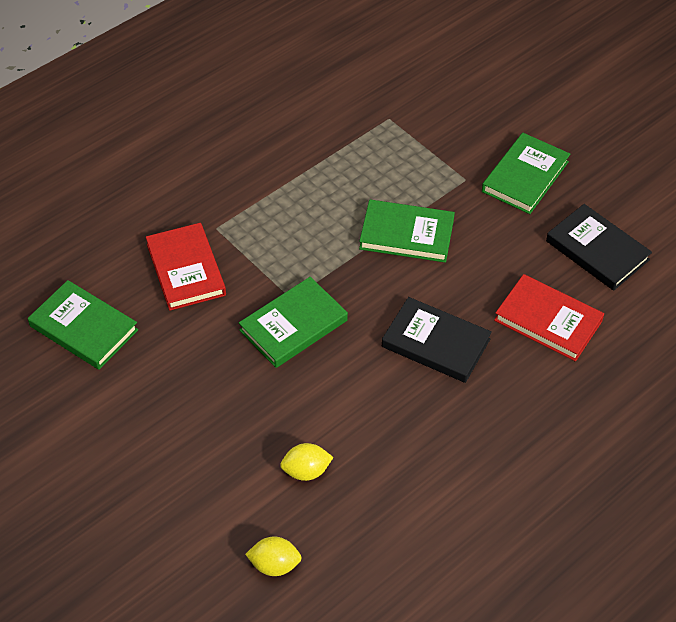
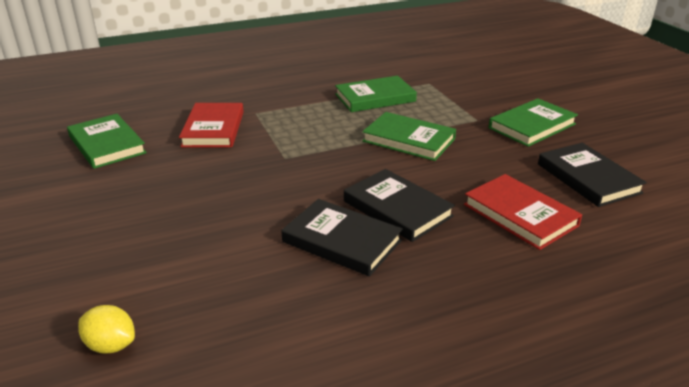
camera: 20 degrees right, 20 degrees down
(293, 325) = (274, 173): green book -> green book (375, 98)
(306, 471) = (207, 273): yellow lemon -> none
(403, 399) = (342, 241): none -> black book

